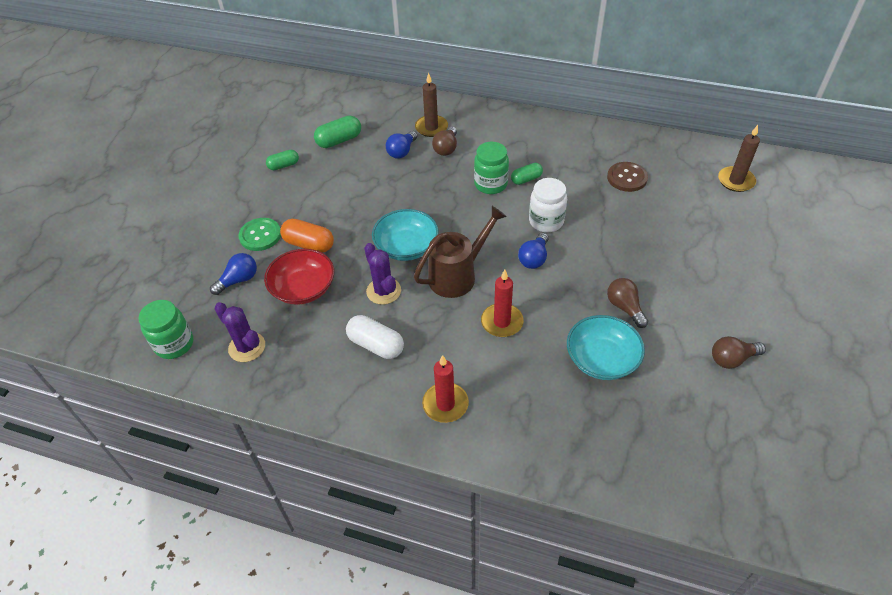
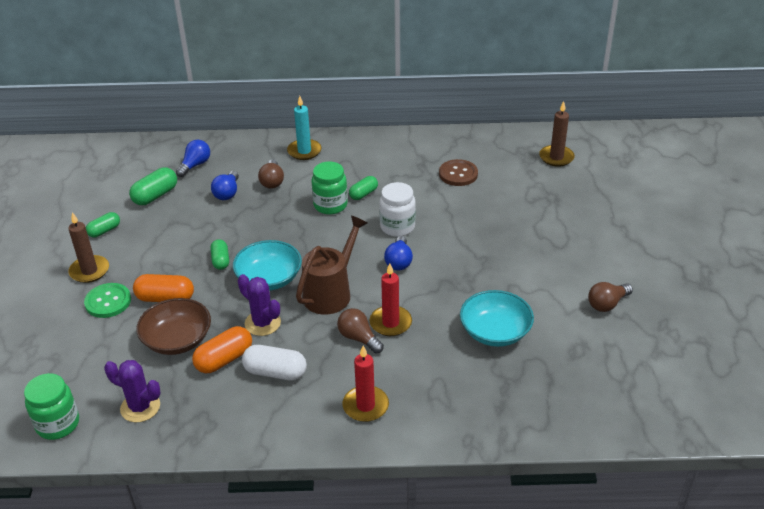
camera: 20 degrees left, 10 degrees down
(238, 280) = (103, 348): blue light bulb -> blue light bulb (195, 165)
(303, 288) = (177, 340): red bowl -> brown bowl
(336, 319) = (224, 359): none -> orange capsule
(370, 218) = (220, 260): none -> green capsule
(431, 127) = (249, 165): brown candle -> brown candle (89, 271)
(487, 123) = (304, 151): none -> turquoise candle
(625, 307) = (499, 284): brown light bulb -> brown light bulb (359, 338)

